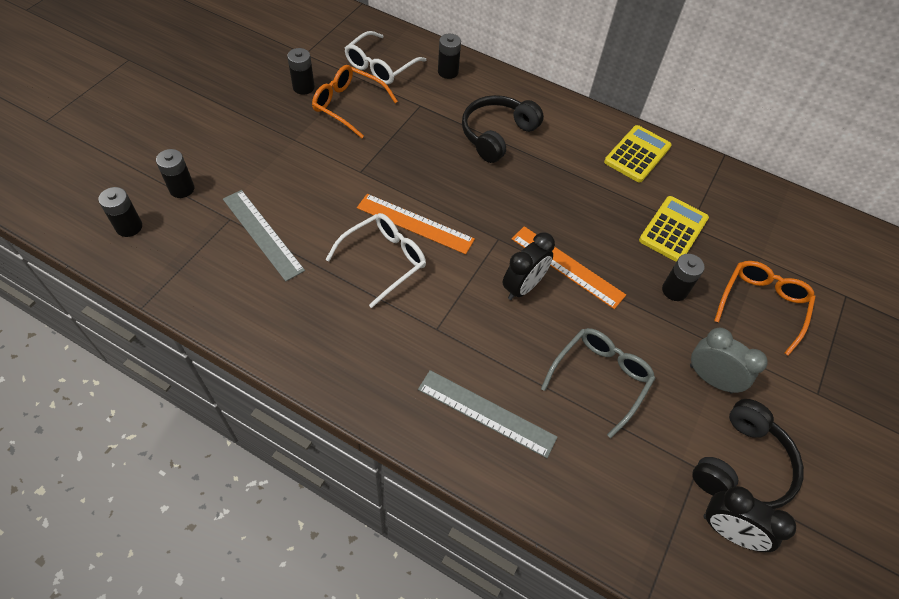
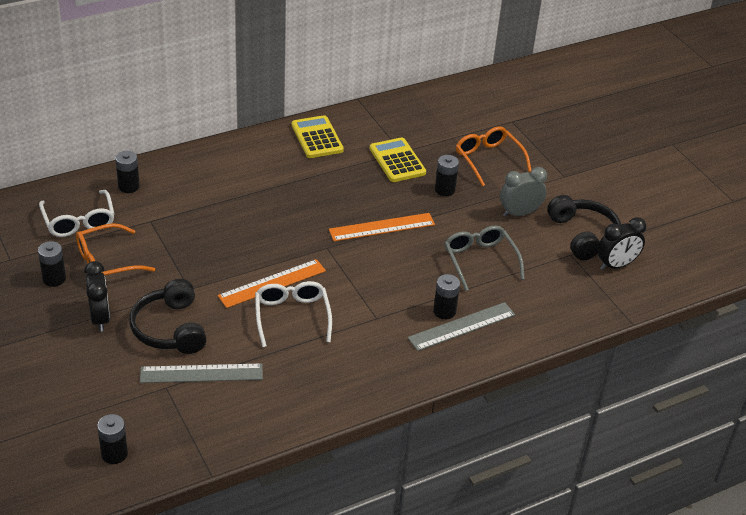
camera: 55 degrees left, 15 degrees down
(182, 189) = (102, 404): black battery -> black battery (444, 311)
(497, 135) = (226, 196): black headphones -> black headphones (170, 329)
(523, 287) = (379, 257): black clock -> black clock (100, 318)

